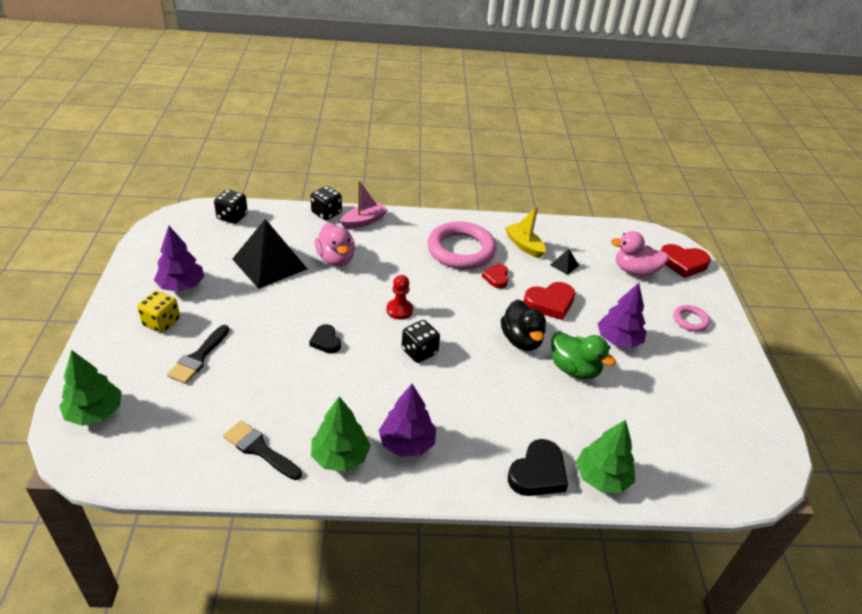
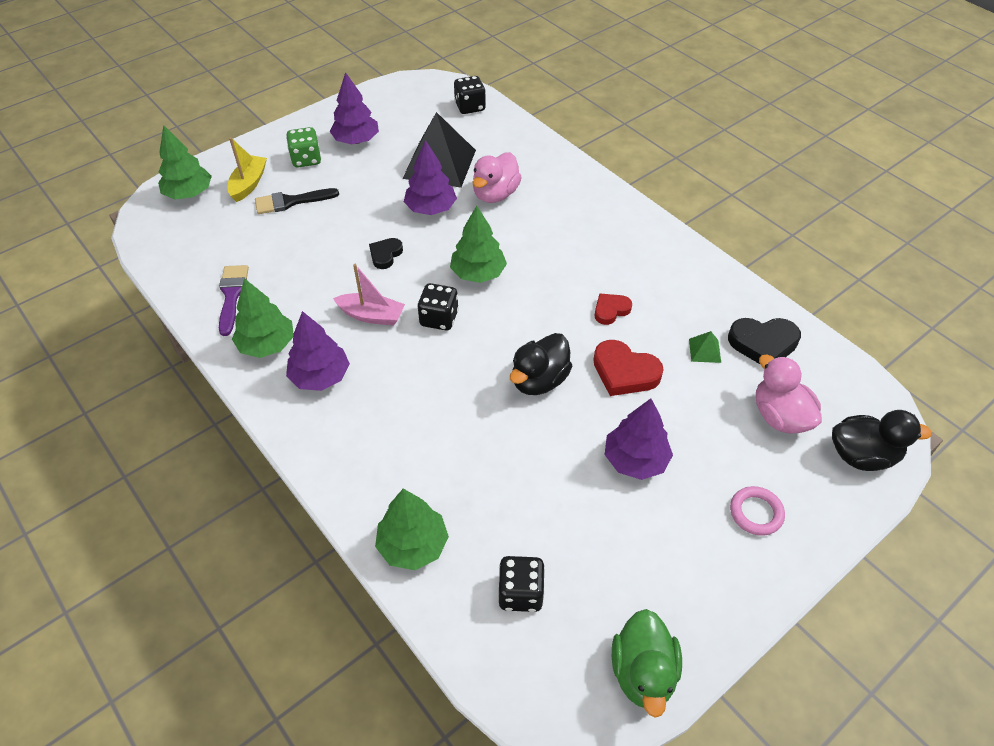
camera: 55 degrees right, 10 degrees up
(161, 322) = (306, 159): yellow dice -> green dice
(259, 449) = (232, 295): black brush -> purple brush
(309, 294) = (430, 208): none -> purple tree
(326, 213) = (549, 149): black dice -> black dice (520, 593)
(364, 221) = (571, 177): pink boat -> pink boat (372, 315)
(399, 310) = (478, 273): red pawn -> green tree
(461, 250) = (619, 262): pink ring -> none
(524, 245) = (693, 301): yellow boat -> yellow boat (249, 184)
(538, 473) = (371, 489): black heart -> black heart (763, 344)
(564, 265) = (705, 350): black pyramid -> green pyramid
(574, 369) = (544, 445): green duck -> green duck (643, 672)
(683, 263) = (862, 455): red heart -> black duck

